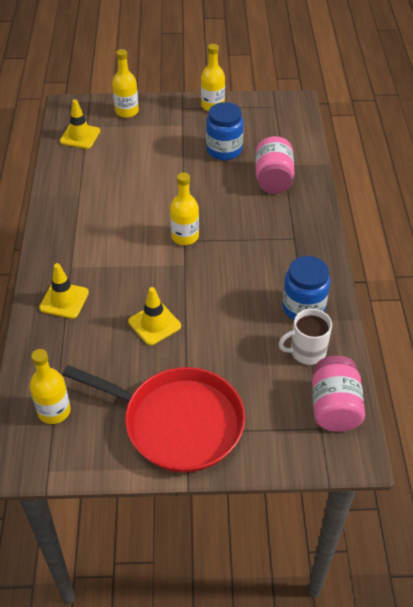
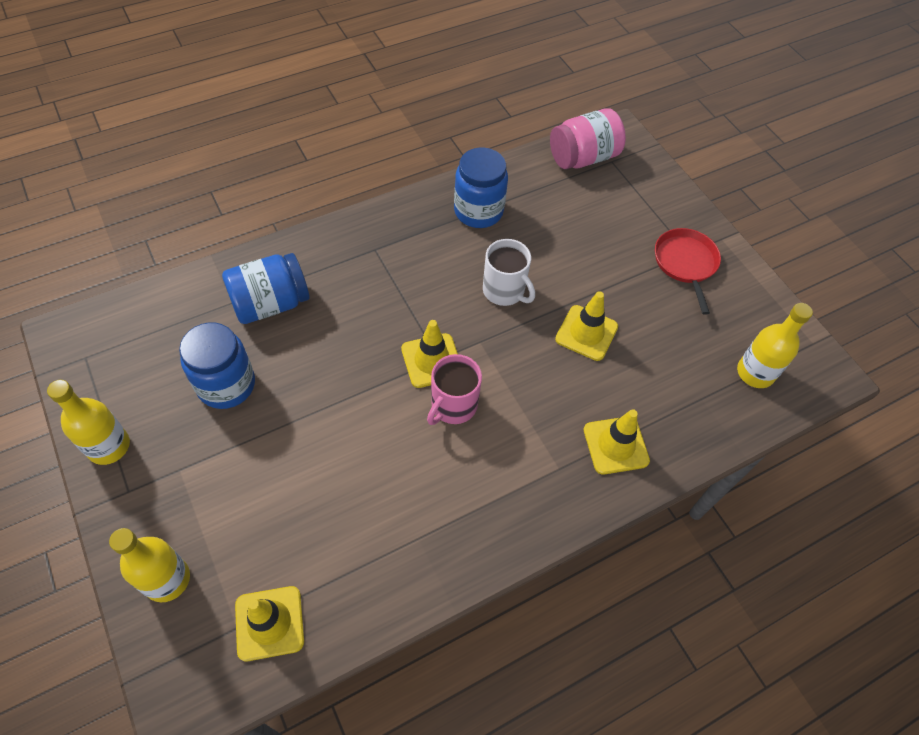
camera: 120 degrees left, 10 degrees up
(146, 235) = (453, 406): none -> pink mug
(177, 422) = (685, 263): red pan -> red pan, size x0.53
(185, 236) = (432, 360): yellow bottle -> yellow traffic cone
(273, 179) = (270, 304): pink jar -> blue jar
(306, 351) = (534, 193): white mug -> white mug (504, 291)

